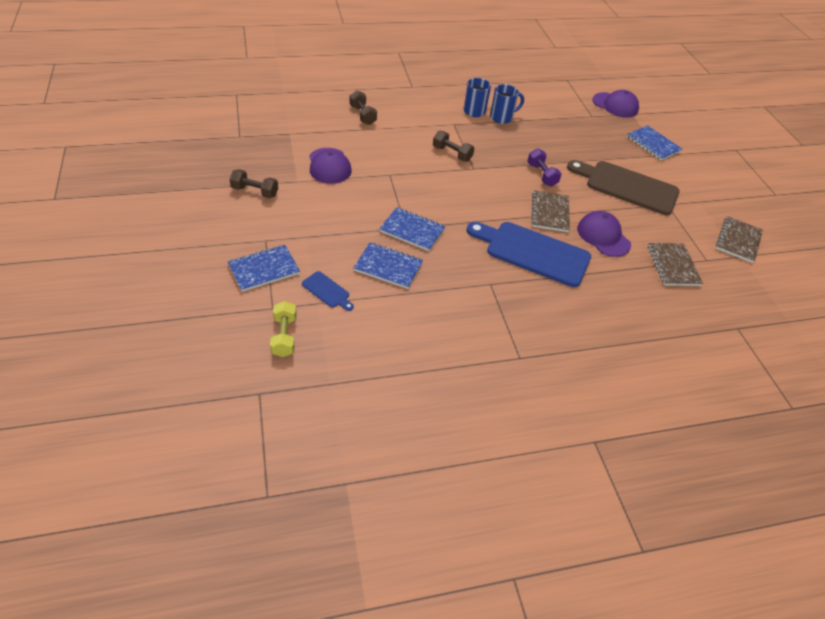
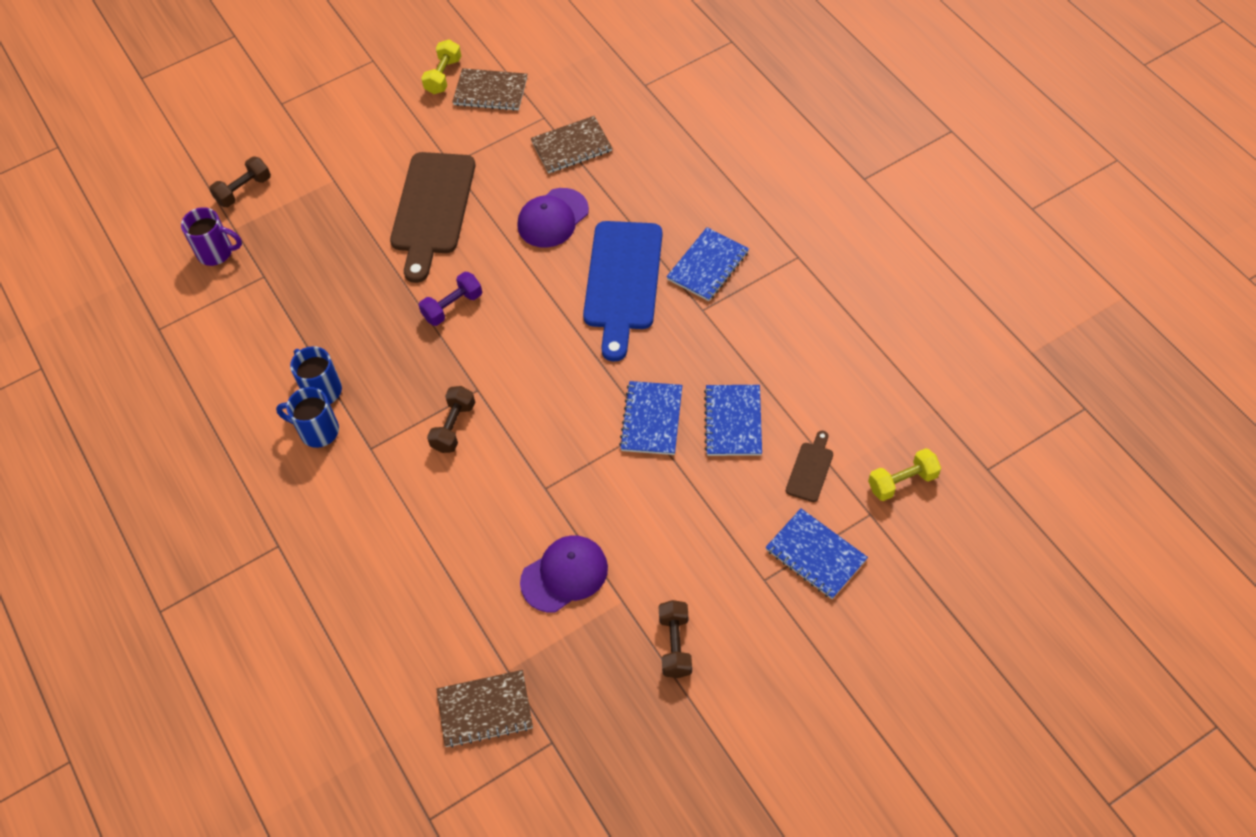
camera: 100 degrees left, 10 degrees up
(327, 291) = (810, 469): blue cutting board -> brown cutting board
(362, 115) = (404, 585): brown dumbbell -> brown dumbbell (244, 190)
(550, 212) = (533, 280): brown notebook -> brown notebook (485, 709)
(615, 105) = (216, 252): purple cap -> purple mug
(653, 144) = (310, 193): blue notebook -> blue notebook (707, 266)
(757, 222) = (443, 76): none -> yellow dumbbell

